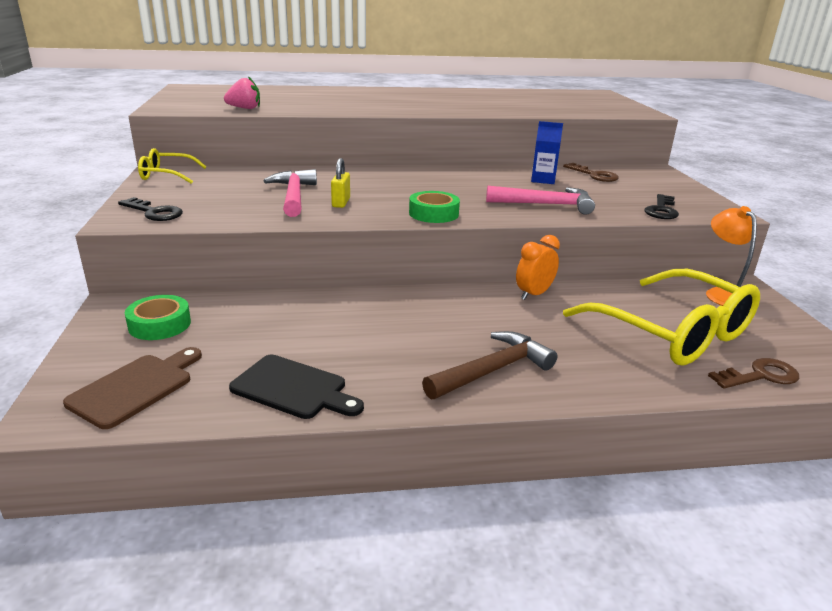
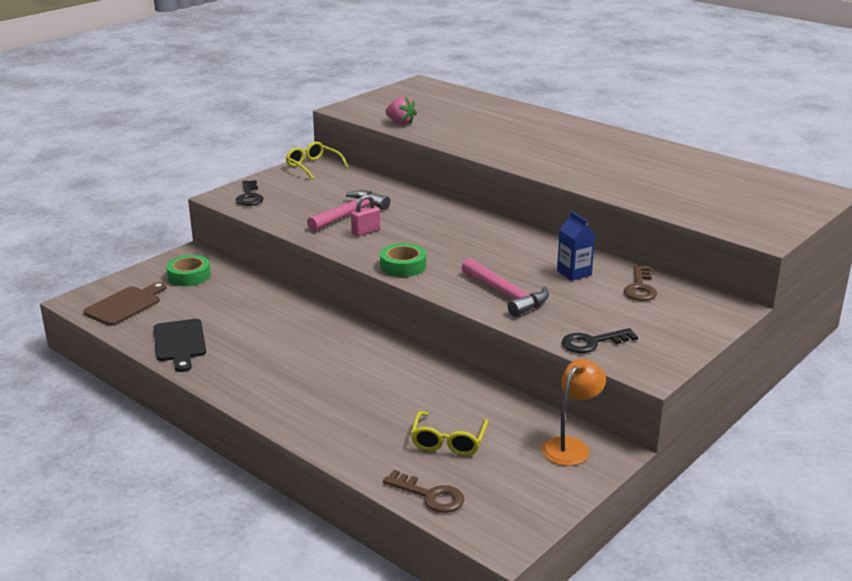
camera: 50 degrees right, 0 degrees up
(135, 387) = (125, 305): brown cutting board -> brown cutting board turned 45 degrees counterclockwise
(341, 202) = (366, 231): yellow padlock -> pink padlock
(492, 370) = (285, 392): brown hammer -> none
(534, 294) = (422, 367): orange clock -> none
(672, 332) = (448, 441): yellow glasses -> yellow glasses, size x0.49

